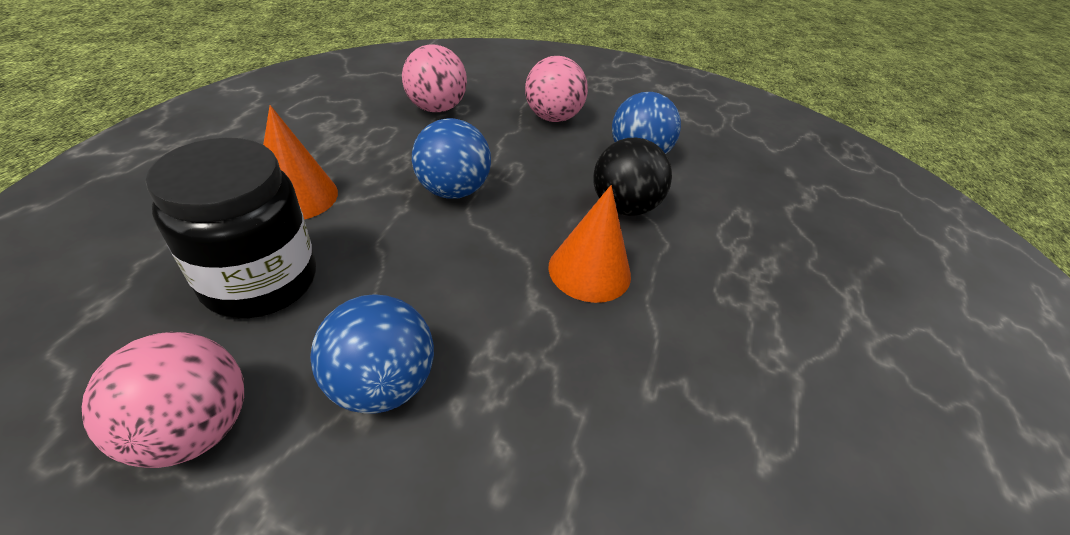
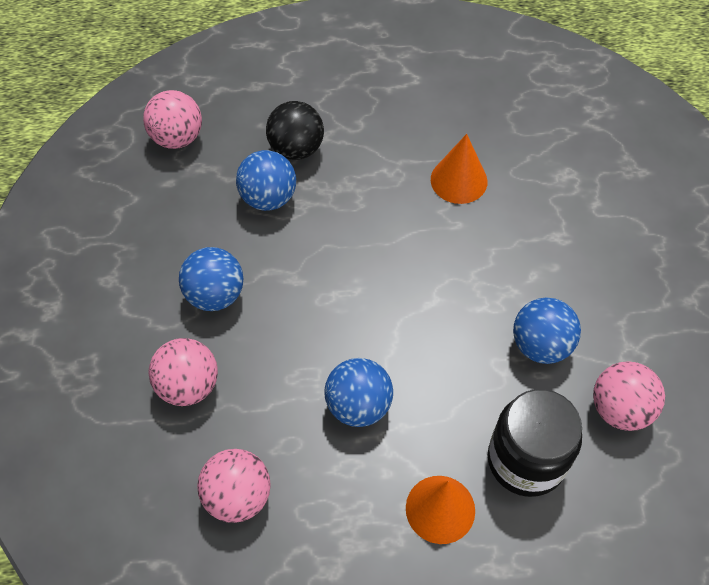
camera: 110 degrees left, 15 degrees up
(589, 270) = (385, 281): orange cone -> orange cone (459, 180)
(623, 207) = (300, 283): black ball -> black ball (296, 149)
(753, 226) = (268, 198): none -> blue ball
(856, 194) = (177, 138): none -> pink ball

